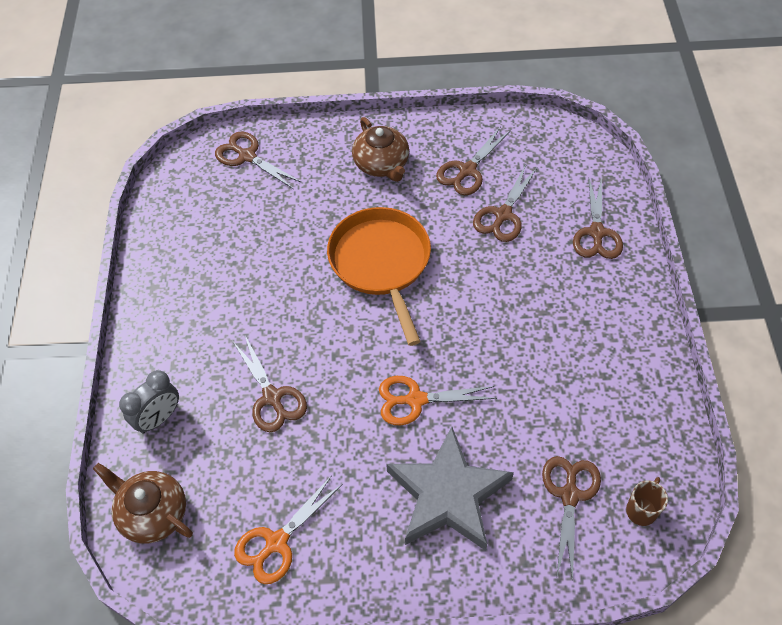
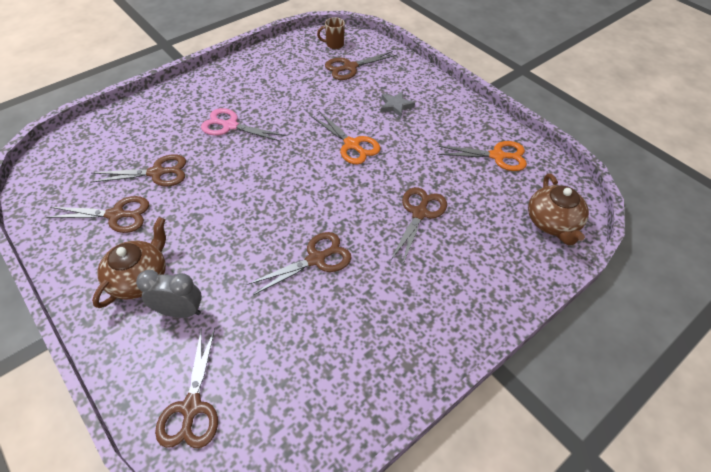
camera: 130 degrees left, 5 degrees down
(159, 418) = (500, 267): grey clock -> grey clock (180, 311)
(381, 263) = (255, 218): orange pan -> none
(448, 495) = (395, 106): grey star -> grey star, size x0.43
(535, 301) = (230, 126): none -> pink scissors
(596, 233) = (146, 121): brown scissors -> brown scissors (316, 259)

